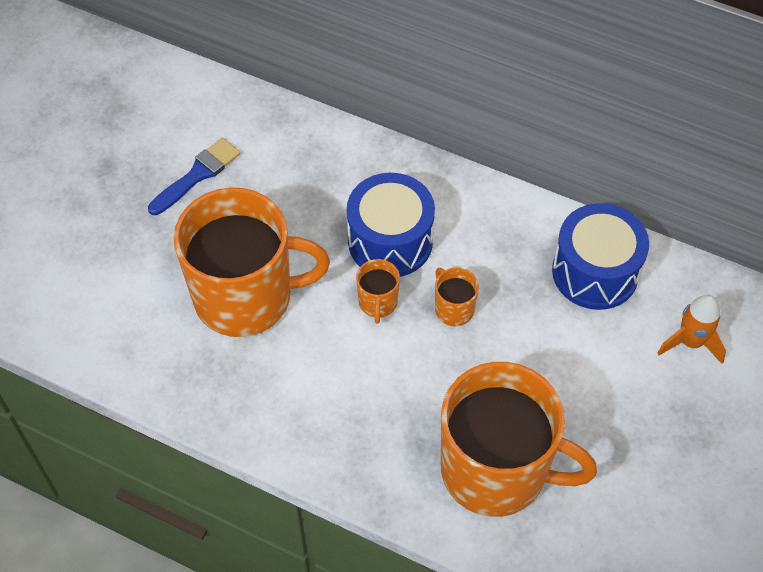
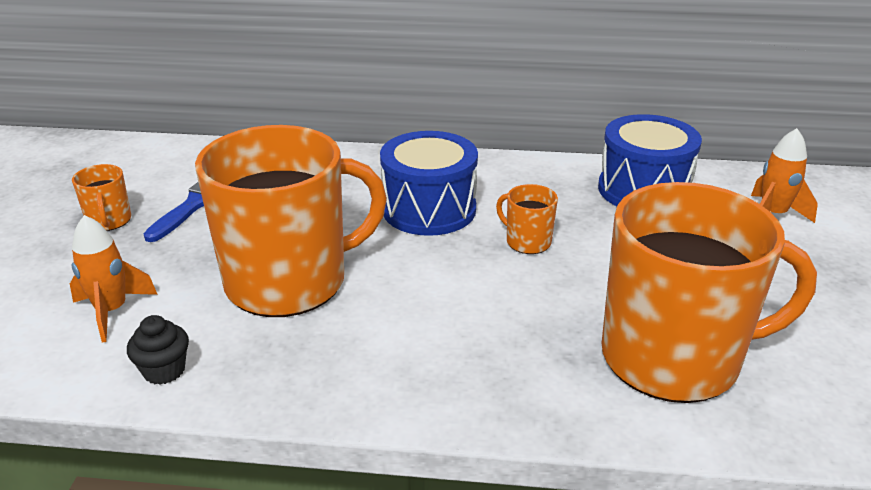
camera: 20 degrees left, 25 degrees down
(109, 290) = (112, 311): none -> orange rocket
(134, 363) = (164, 370): none -> black cupcake
(378, 303) = (444, 254): orange mug -> orange mug (109, 221)

